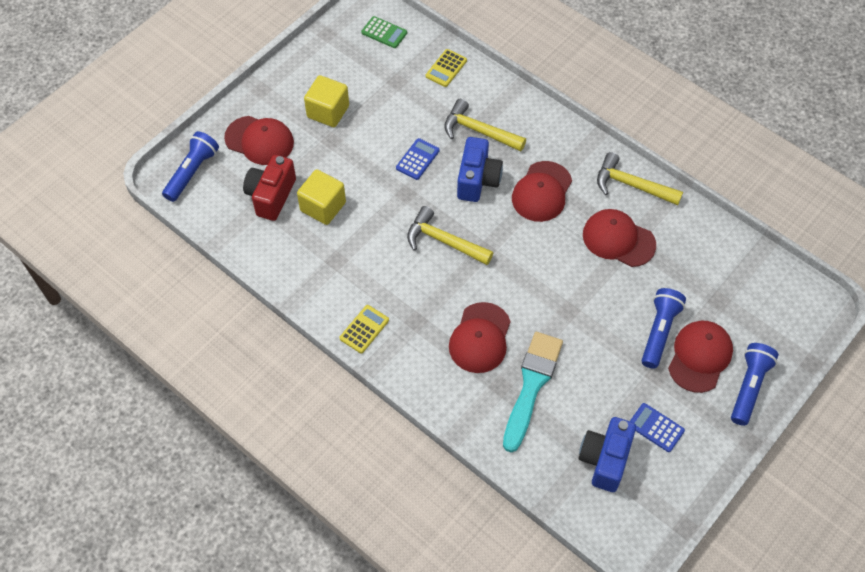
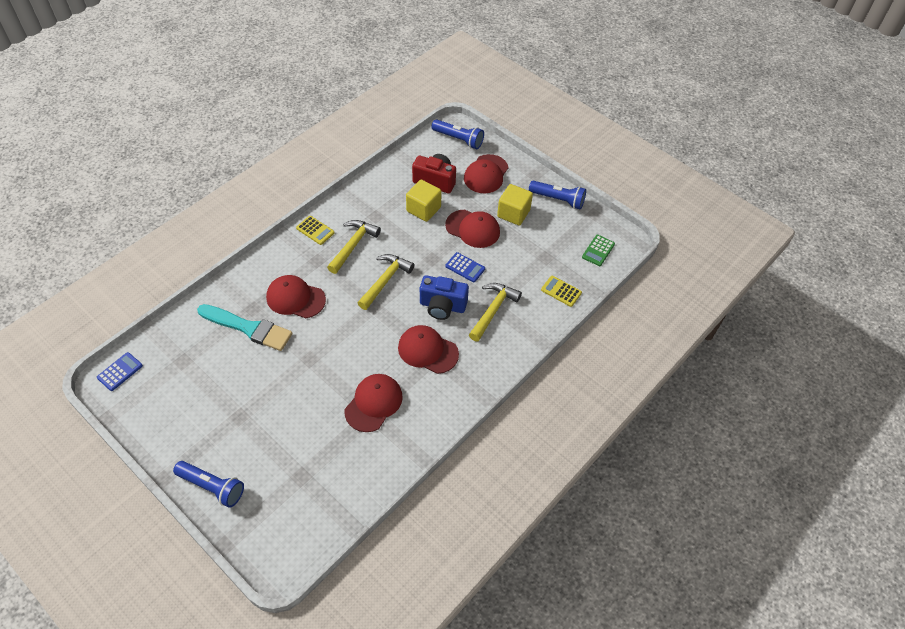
camera: 90 degrees right, 5 degrees down
(604, 459) = (176, 370): blue camera -> none
(631, 185) = (430, 421): yellow hammer -> yellow hammer (353, 245)
(656, 428) = (193, 409): blue calculator -> blue calculator (120, 372)
(659, 332) = (278, 423): blue flashlight -> blue flashlight (558, 200)
(700, 357) = (249, 451): red cap -> red cap (473, 229)

